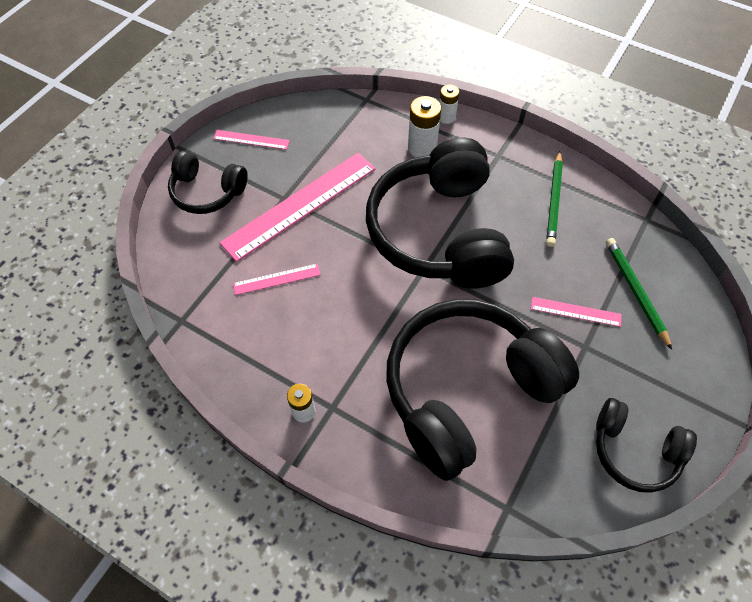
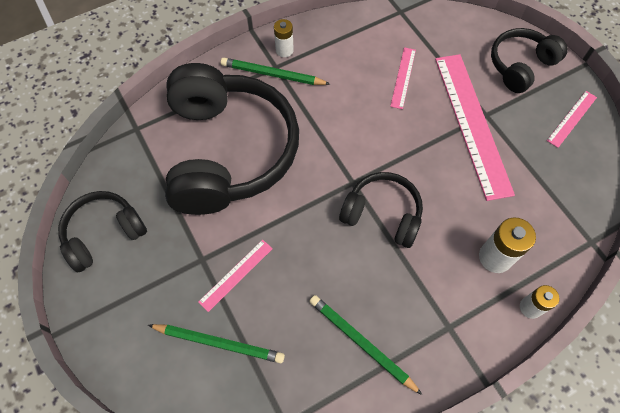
camera: 120 degrees right, 5 degrees up
(345, 404) = (272, 74): none -> green pencil
(439, 232) = (382, 214): black headphones -> black headphones, size x0.51

